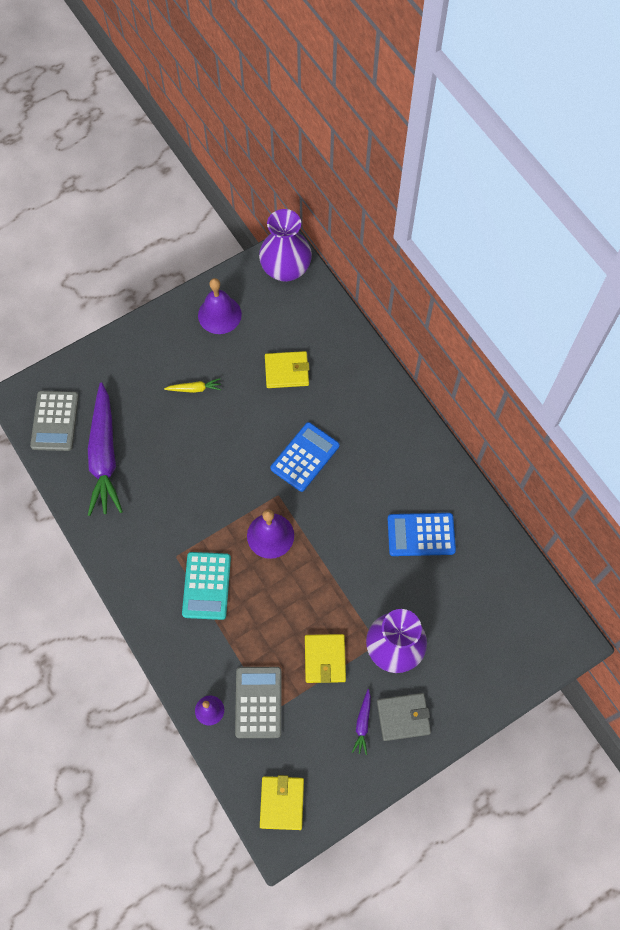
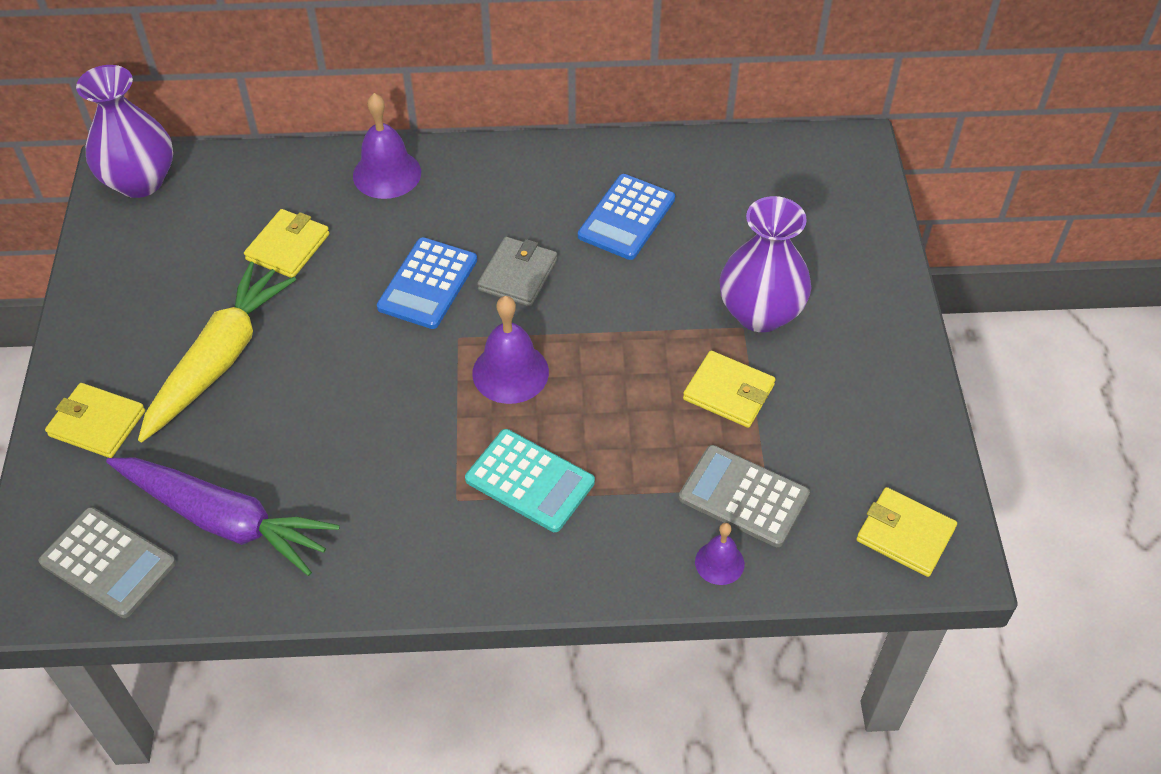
camera: 60 degrees left, 15 degrees down
(126, 361) = (97, 423): none -> yellow wallet
(194, 389) = (219, 360): yellow carrot -> yellow carrot, size x2.43
(219, 314) = (135, 280): purple bell -> purple bell (387, 174)
(305, 457) = (428, 284): blue calculator -> blue calculator turned 135 degrees counterclockwise
(363, 723) = (843, 392): purple carrot -> none
(403, 717) = (858, 346): grey wallet -> grey wallet (518, 275)

